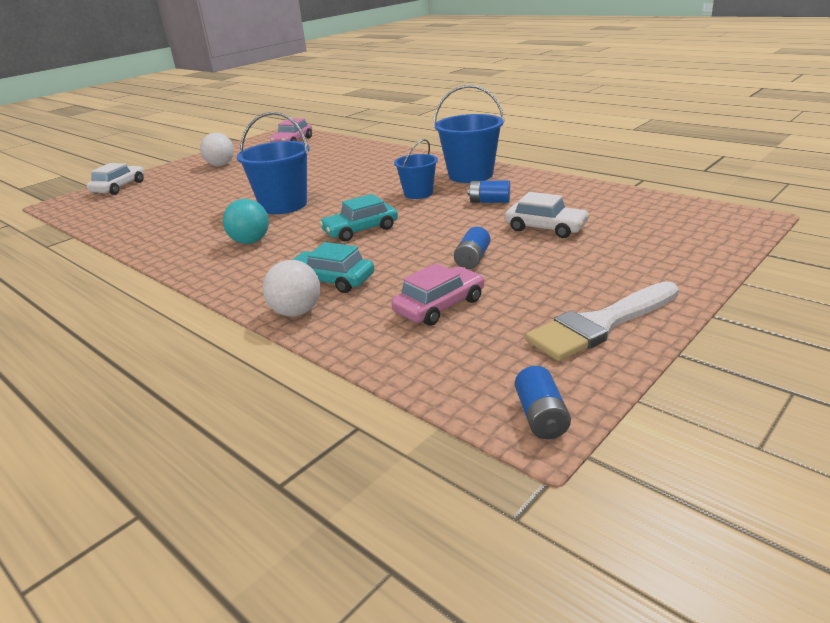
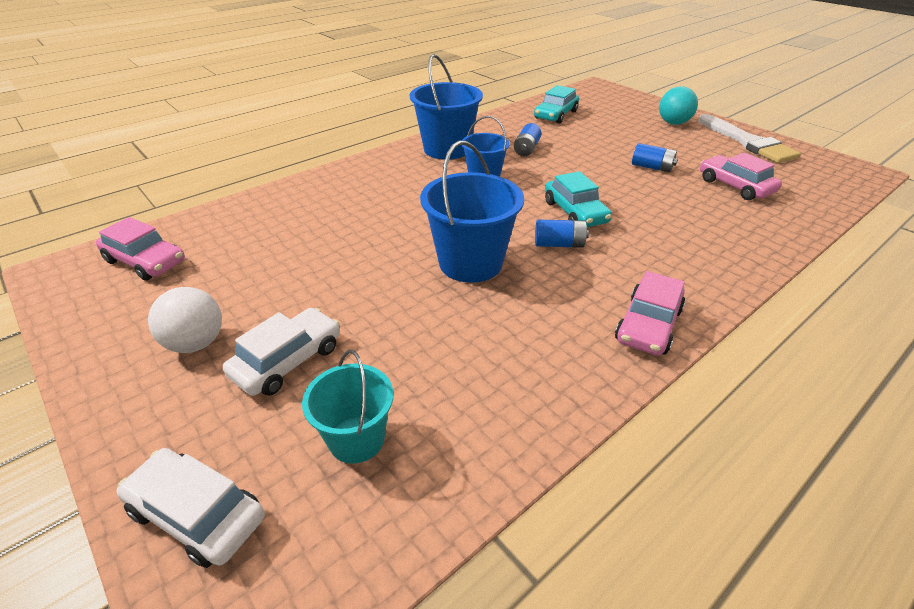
camera: 85 degrees left, 10 degrees up
(141, 203) = (356, 439): none -> turquoise bucket
(198, 262) = (648, 325): none -> pink car
(250, 241) = (590, 284): turquoise ball -> turquoise ball (673, 123)
(296, 312) = (761, 248): white ball -> none
(331, 280) = (694, 230): turquoise car -> turquoise car (555, 115)
(541, 417) = (856, 170): blue battery -> blue battery (559, 244)
(545, 228) = (595, 137): white car -> white car (288, 361)

